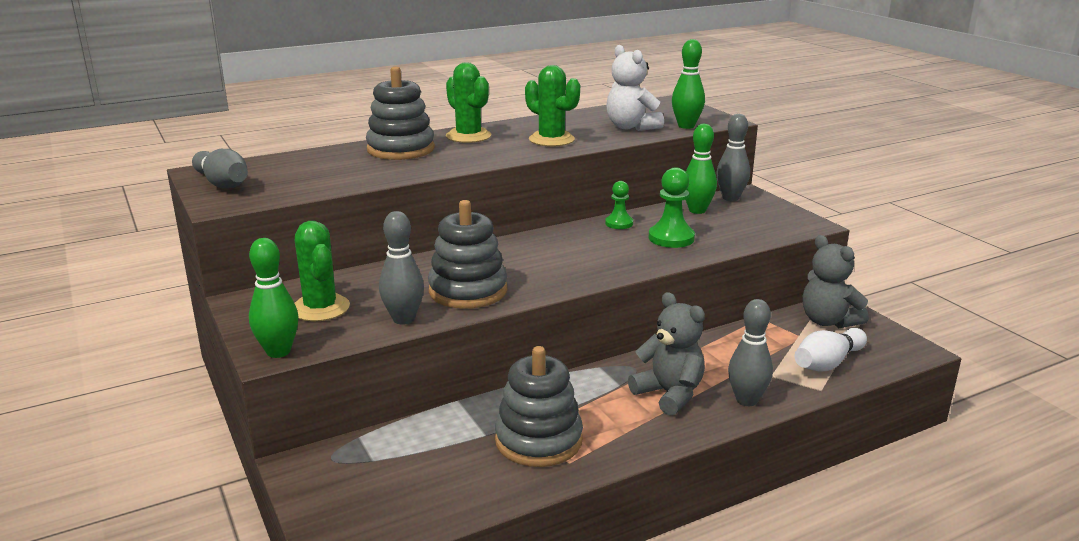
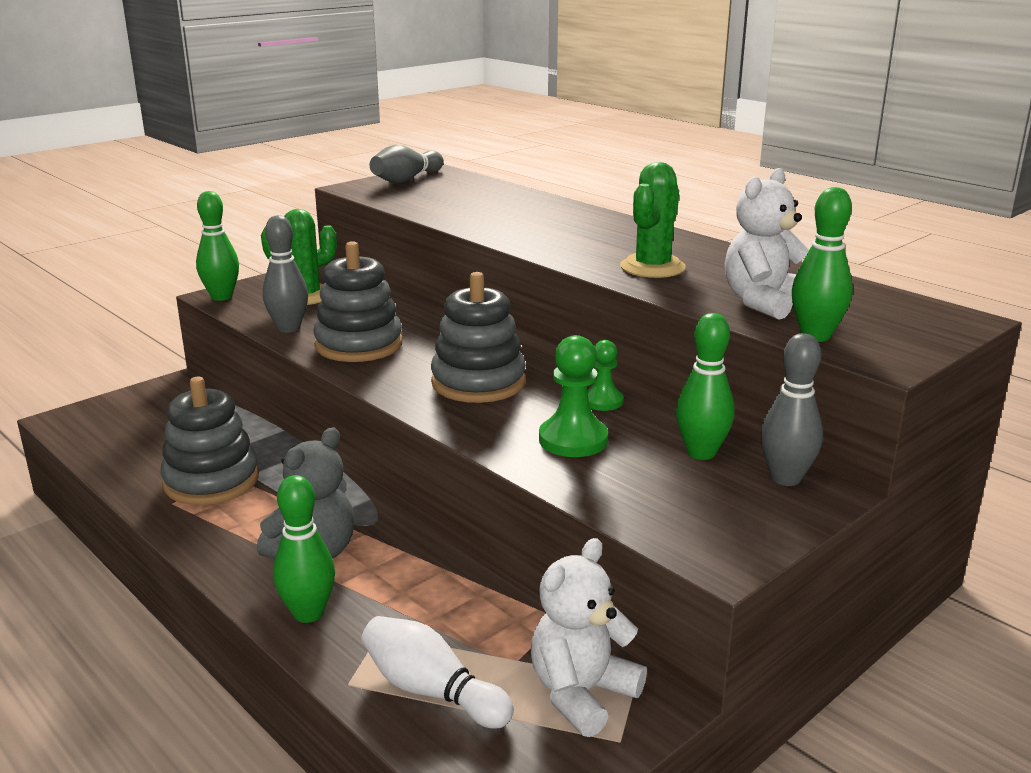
camera: 75 degrees right, 0 degrees up
(401, 149) = (550, 214): grey stacking toy -> grey stacking toy (478, 382)
(468, 136) = (626, 232): green cactus -> none
(746, 400) = (308, 613): grey bowling pin -> green bowling pin
(828, 321) = (581, 694): grey teddy bear -> white teddy bear

